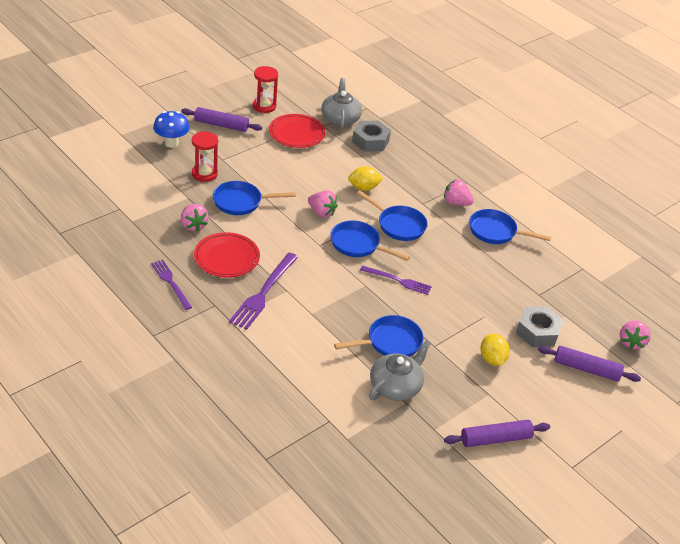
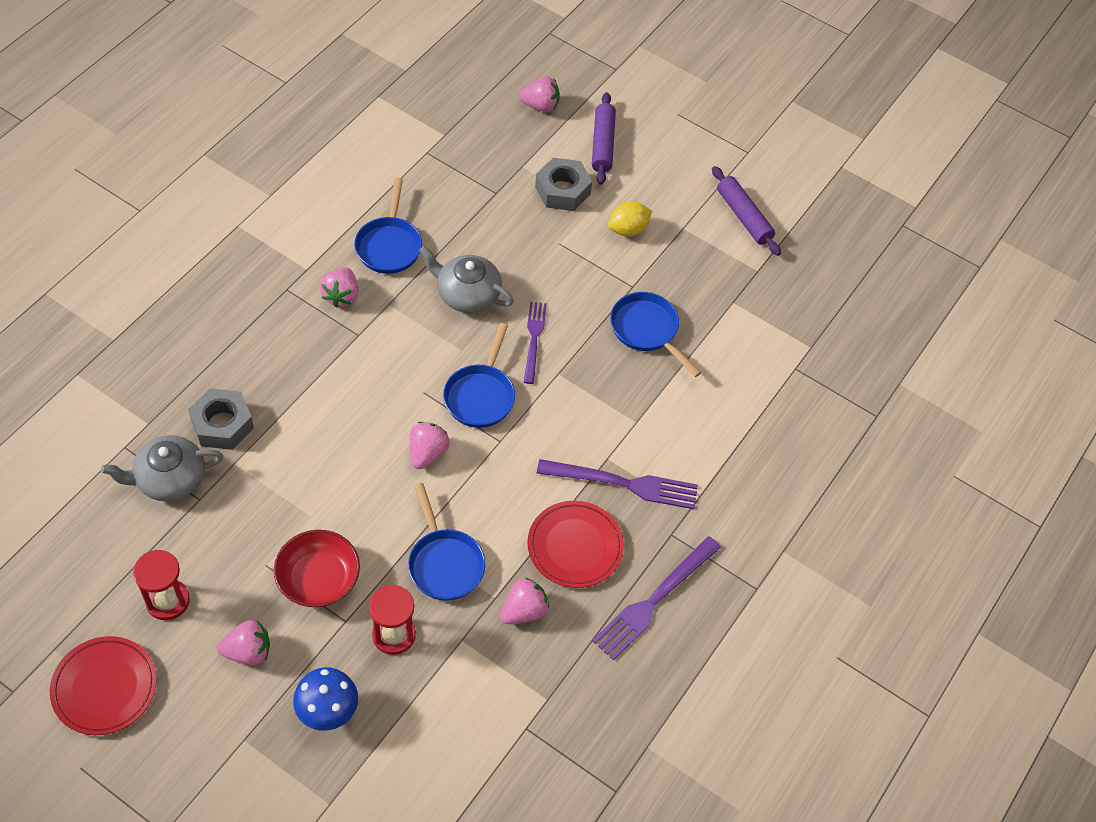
camera: 105 degrees left, 15 degrees up
(171, 283) = (654, 600): purple fork -> purple fork, size x1.54
(221, 125) = (248, 651): purple rolling pin -> pink strawberry
(253, 155) = (318, 579): none -> red bowl
(296, 134) = (236, 531): red plate -> red plate (104, 687)
(363, 188) = (348, 412): yellow lemon -> none
(396, 386) = (714, 314): grey teapot -> grey teapot (467, 294)
(398, 225) = (419, 355): blue pan -> none

